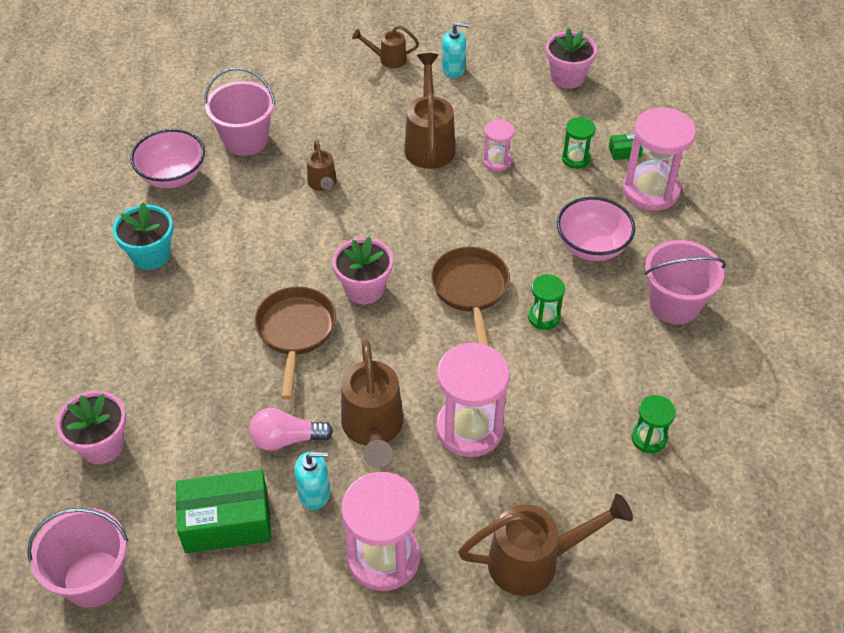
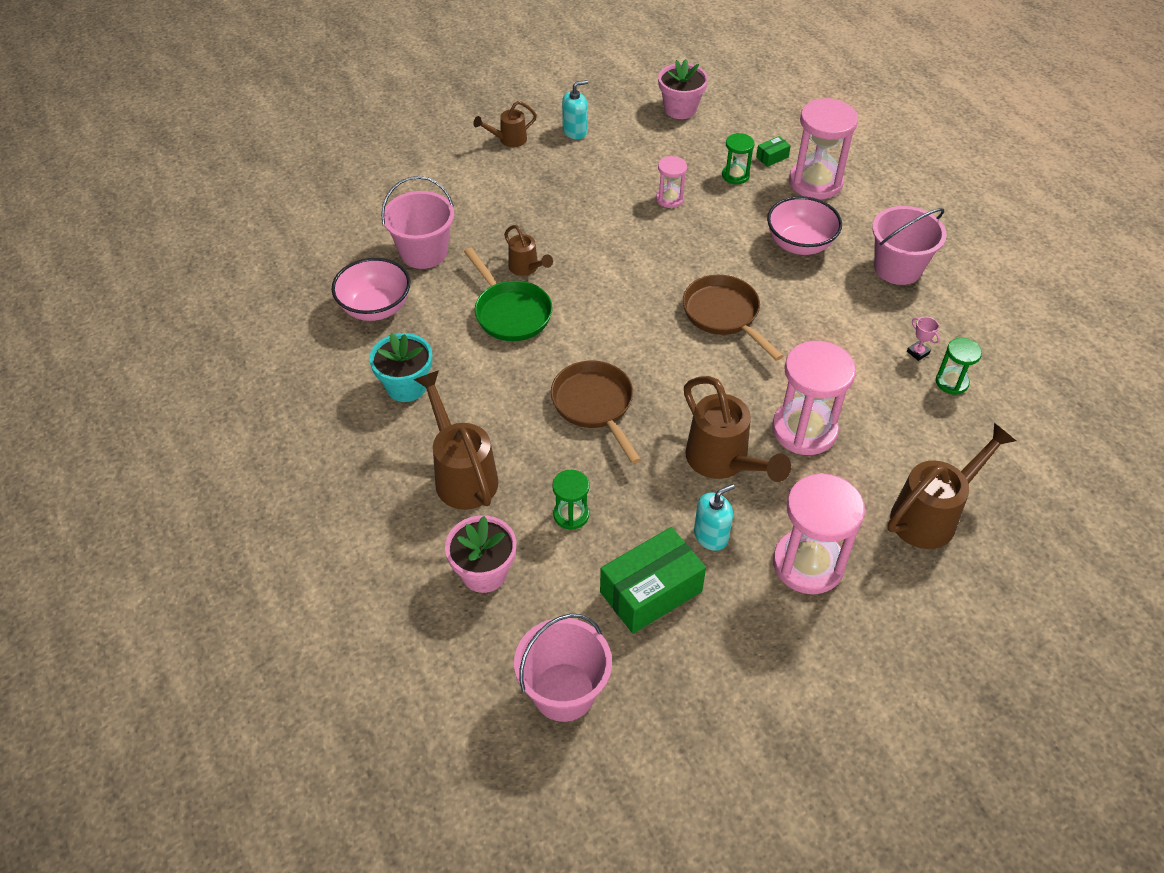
camera: 25 degrees left, 0 degrees up
(281, 220) = (510, 313): none -> green pan
(286, 439) = (653, 500): pink light bulb -> none
(364, 289) = (630, 346): pink flower pot -> none
(429, 143) = (598, 201): brown watering can -> brown watering can (461, 473)
(544, 317) = (801, 316): green hourglass -> green hourglass (571, 515)
(635, 396) = (918, 352): none -> pink trophy

